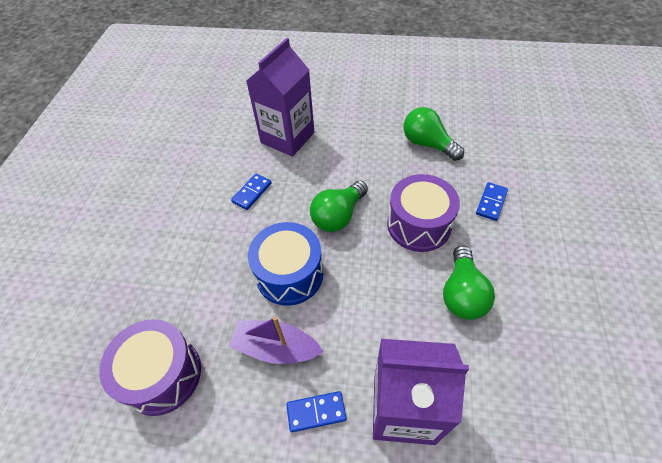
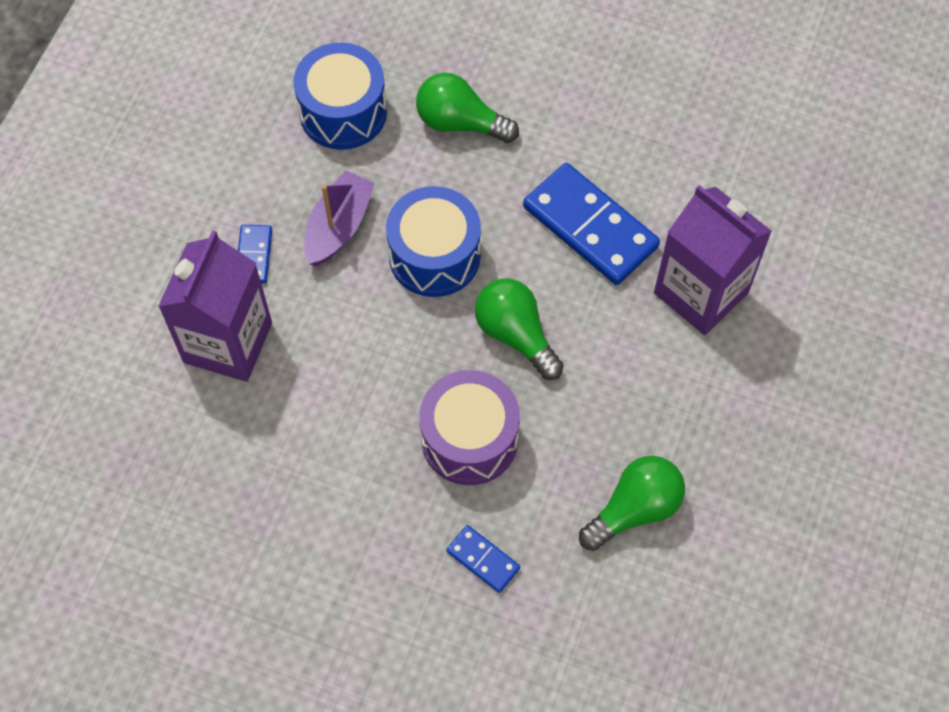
camera: 100 degrees right, 10 degrees up
(162, 374) = (343, 112): purple drum -> blue drum
(252, 193) = (590, 227): blue domino -> blue domino, size x2.07
(462, 293) = (345, 457): green light bulb -> green light bulb (460, 123)

